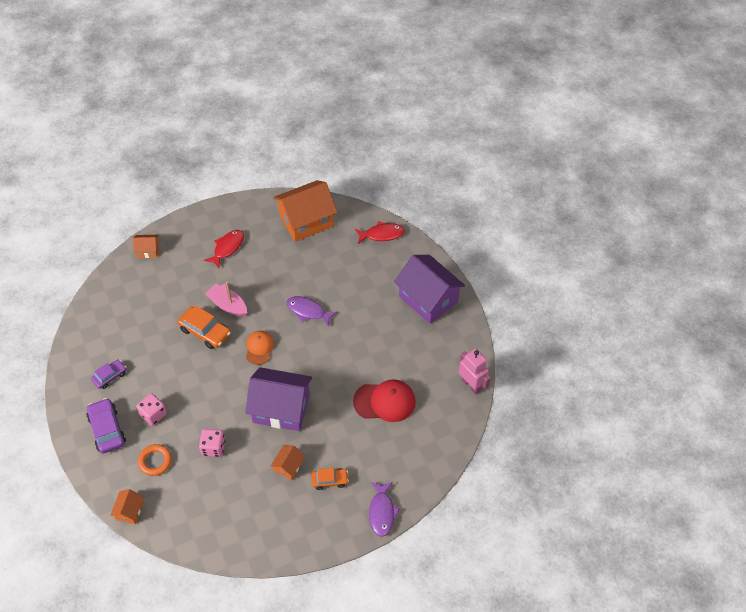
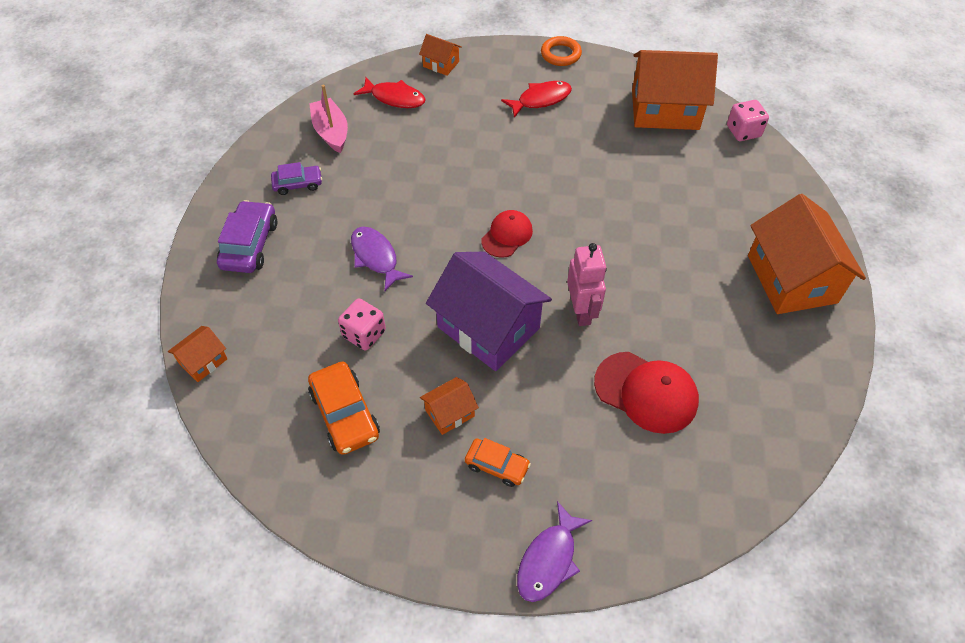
camera: 30 degrees right, 0 degrees up
(153, 414) = (317, 253): pink dice -> pink dice (743, 131)
(155, 461) = (279, 313): orange ring -> orange ring (560, 54)
(205, 331) = (449, 184): orange car -> orange car (345, 414)
(228, 305) = (499, 165): pink boat -> pink boat (331, 132)
(259, 348) = (507, 235): orange cap -> red cap
(308, 311) = (602, 218): purple fish -> purple fish (376, 257)
(382, 234) = (764, 167): red fish -> red fish (395, 98)
(428, 299) = (792, 279): purple house -> orange house
(471, 385) = (801, 435): pink robot -> pink robot (581, 311)

